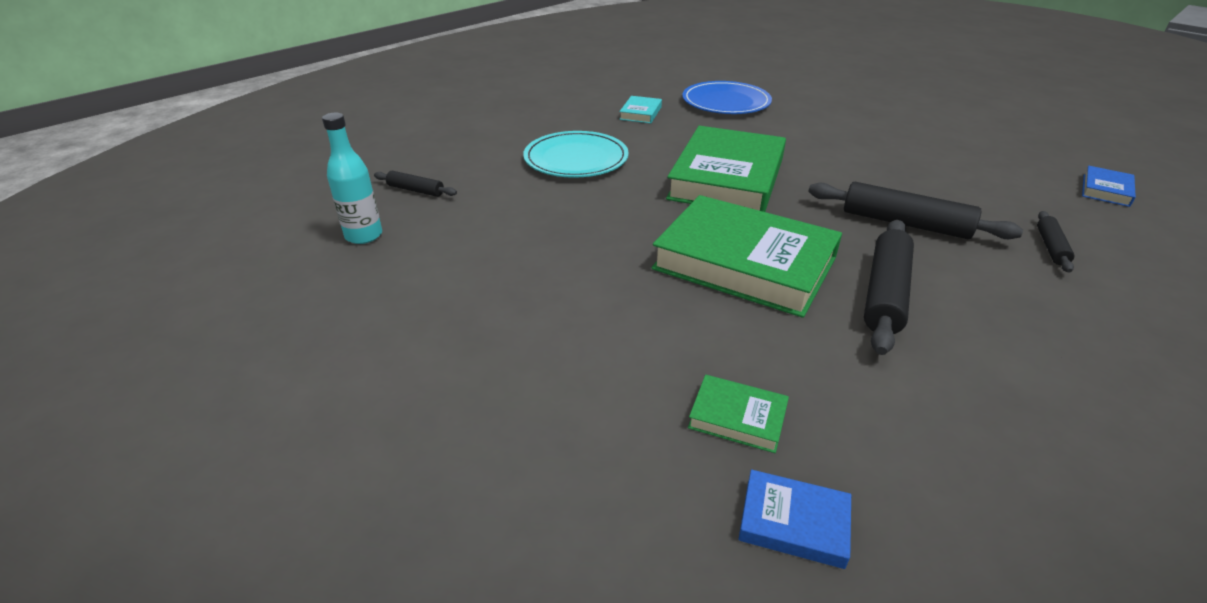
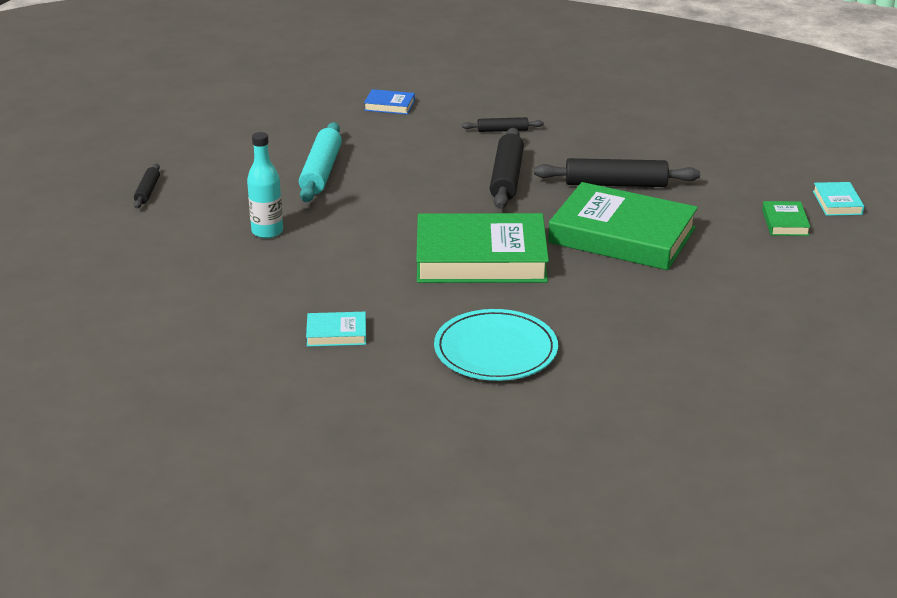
camera: 110 degrees left, 5 degrees down
(364, 236) = (749, 431): turquoise bottle -> turquoise bottle (267, 232)
(415, 190) = (643, 434): black rolling pin -> black rolling pin (147, 191)
(726, 102) = (268, 281): blue plate -> none
(744, 263) = (622, 235): green book -> green book turned 75 degrees counterclockwise
(793, 523) = (837, 203): blue book -> turquoise book
(918, 138) = (321, 172): none -> turquoise rolling pin

